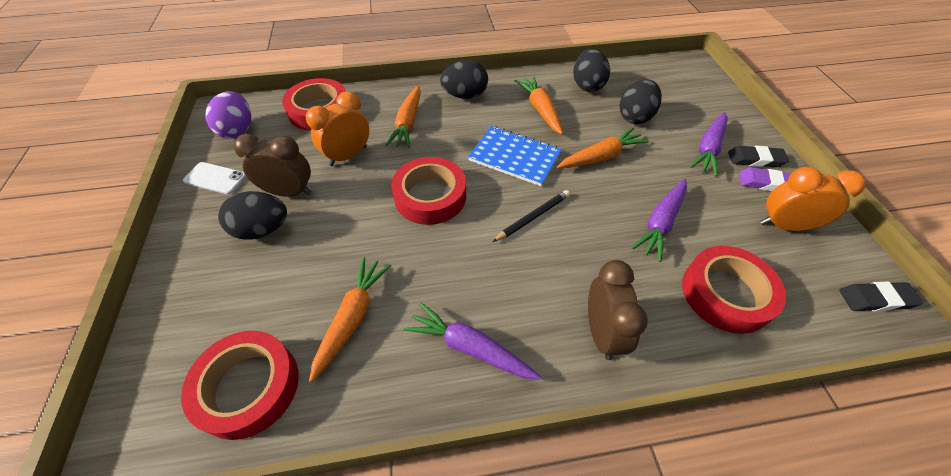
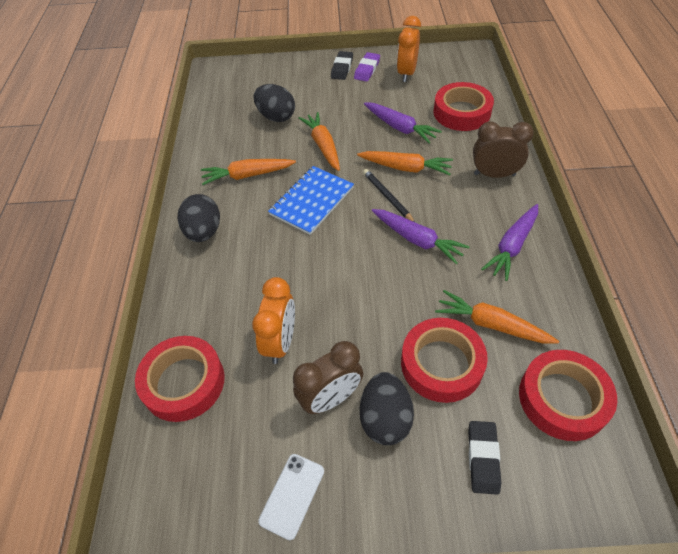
camera: 80 degrees left, 0 degrees up
(238, 130) = (196, 486): purple egg -> none
(289, 192) = (330, 398): brown clock -> brown clock turned 135 degrees counterclockwise
(348, 156) = (280, 342): orange clock -> orange clock turned 135 degrees counterclockwise
(408, 123) = (237, 285): orange carrot -> orange carrot (405, 168)
(430, 196) = (354, 267): red tape -> red tape (441, 364)
(587, 85) = (220, 138): black egg -> none
(708, 149) = (326, 86): purple carrot -> purple carrot (417, 240)
(875, 299) = (464, 57): black eraser -> black eraser (483, 458)

